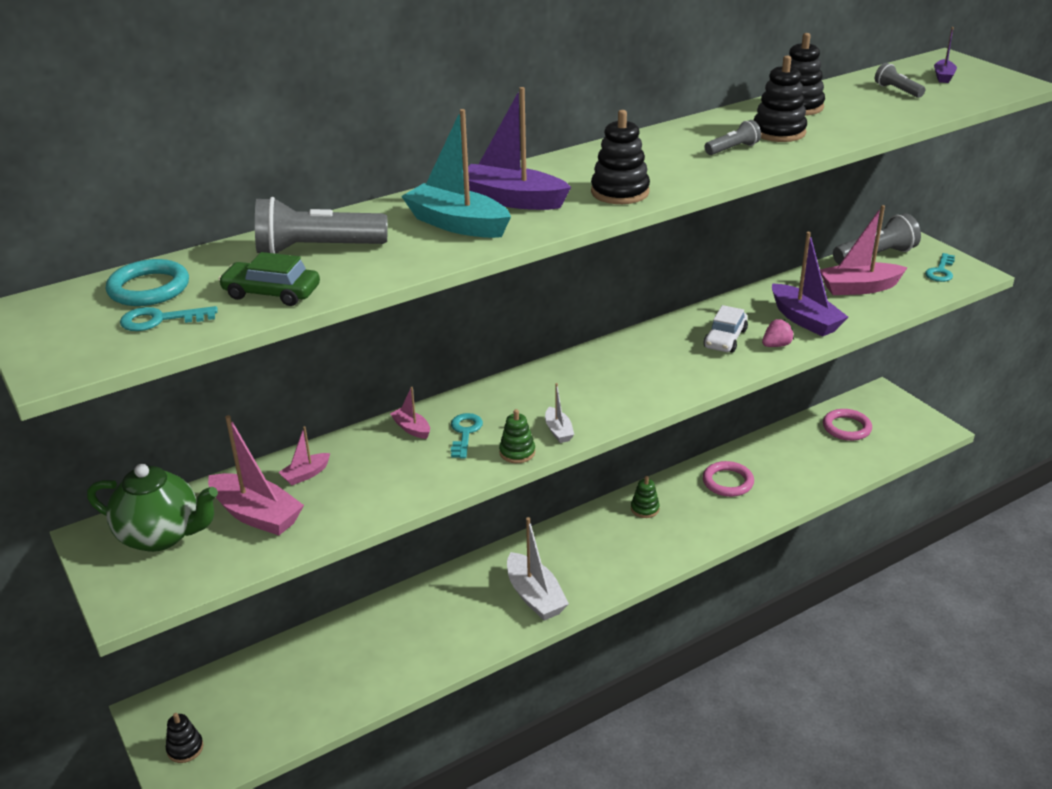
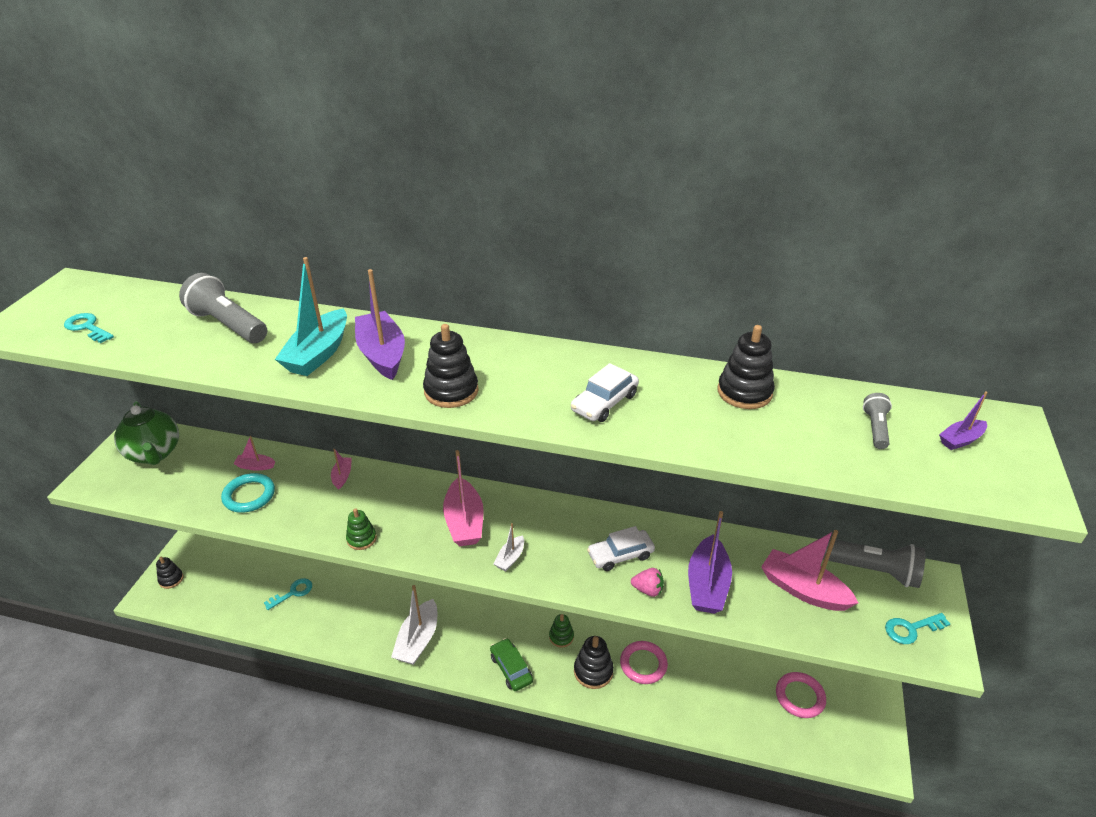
camera: 45 degrees right, 5 degrees up
(149, 288) = (125, 302): turquoise ring -> turquoise ring (249, 495)
(256, 515) = (201, 474): pink boat -> pink boat (464, 522)
(272, 293) = (152, 342): green car -> green car (511, 668)
(457, 224) = (318, 354): turquoise boat -> turquoise boat turned 150 degrees counterclockwise
(465, 433) = (360, 501): turquoise key -> turquoise key (293, 592)
(558, 431) = (405, 542): white boat -> white boat (510, 558)
(732, 149) = (604, 402): grey flashlight -> white car
(779, 132) = (673, 408): black stacking toy -> black stacking toy (593, 671)

